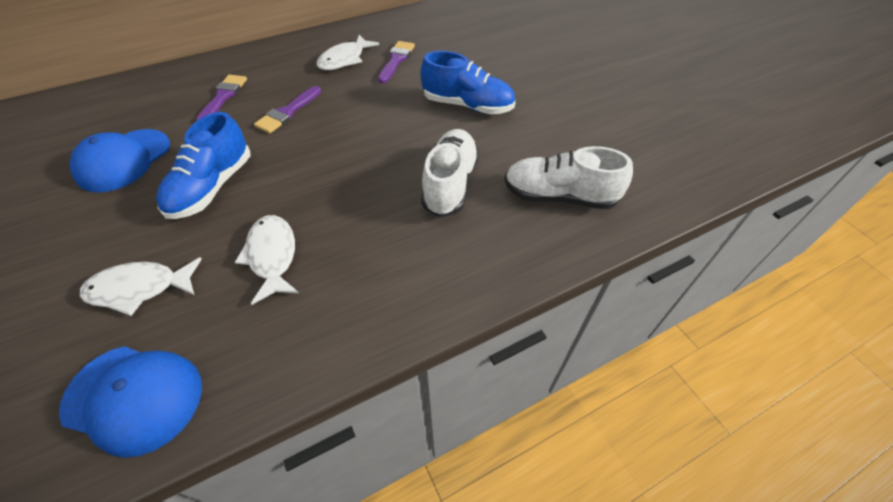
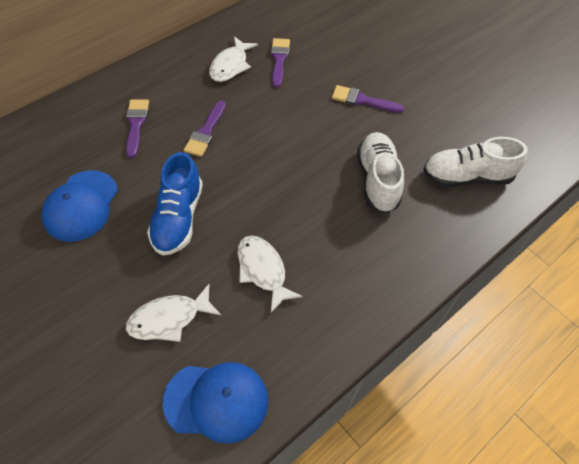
camera: 15 degrees left, 5 degrees up
(467, 105) = (362, 100): blue shoe -> purple brush

